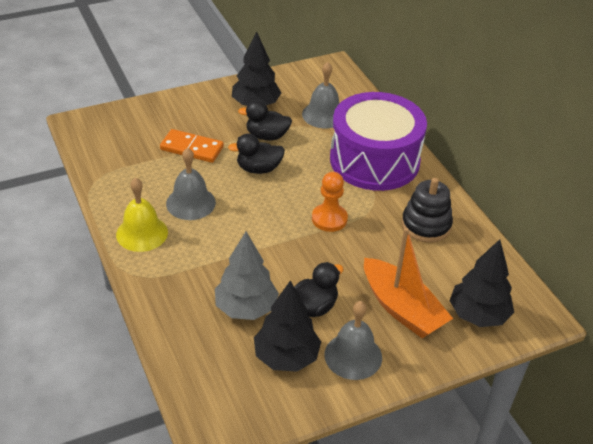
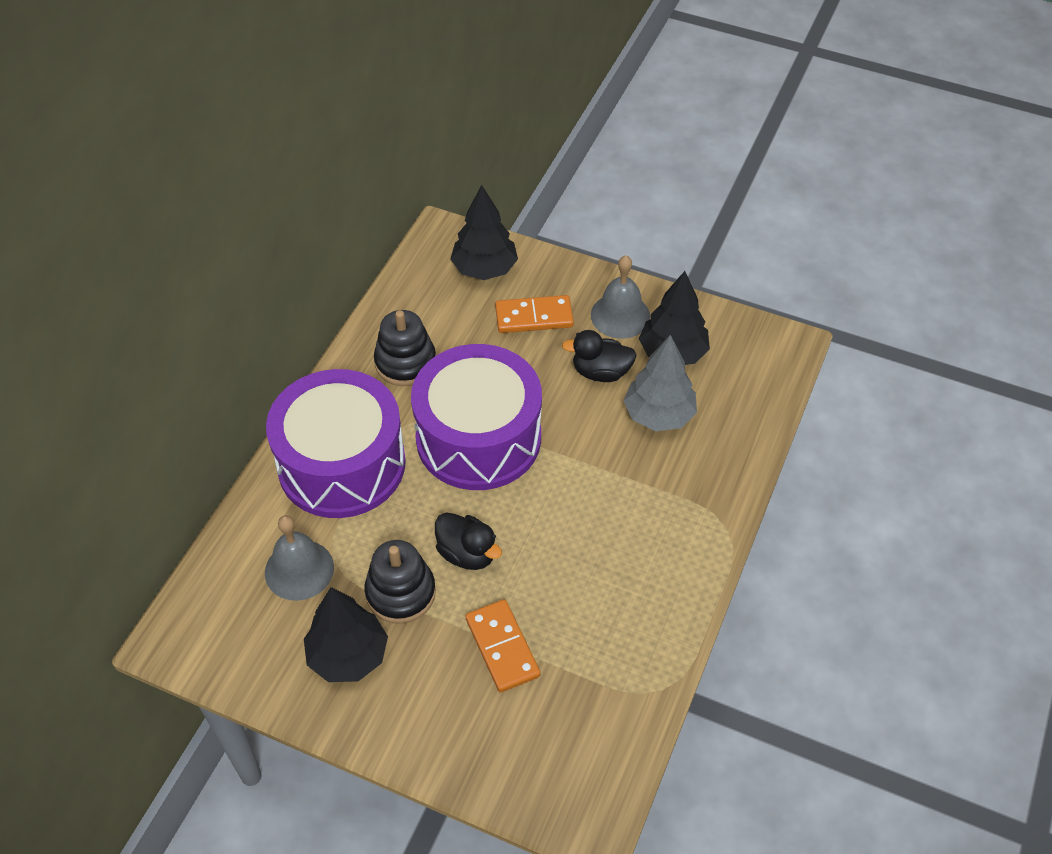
camera: 130 degrees left, 10 degrees up
(142, 233) = (673, 570): yellow bell -> none
(190, 203) = (586, 568): grey bell -> none
(267, 136) = (400, 593): black duck -> black stacking toy
(329, 219) = (478, 438): orange pawn -> purple drum
(402, 308) = (534, 317): orange boat -> orange domino

